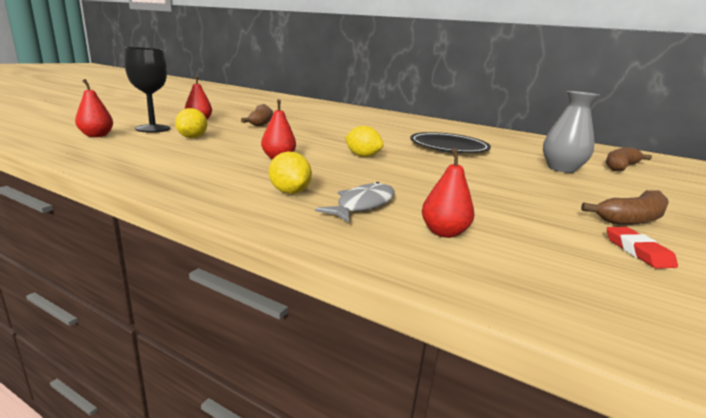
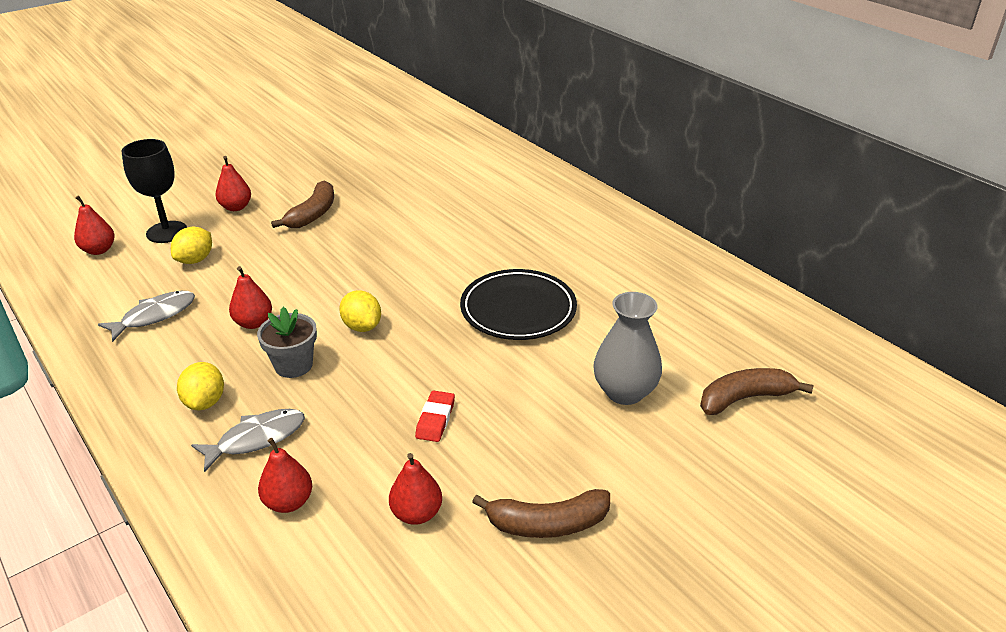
camera: 25 degrees right, 15 degrees up
(186, 159) = (154, 316): none -> grey fish
(338, 172) = (293, 365): none -> grey flower pot
(546, 225) = (416, 513): none -> red pear
(638, 251) = (460, 578): red eraser -> red eraser (435, 419)

